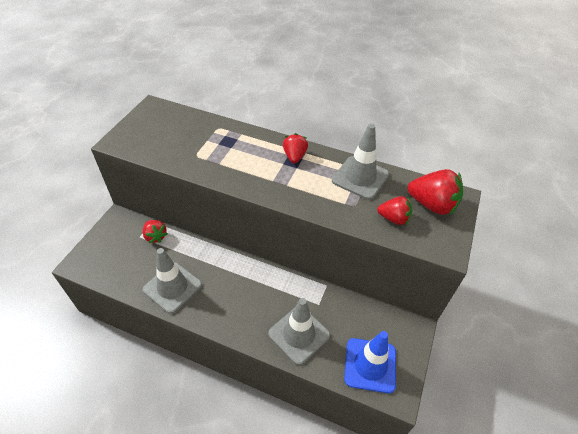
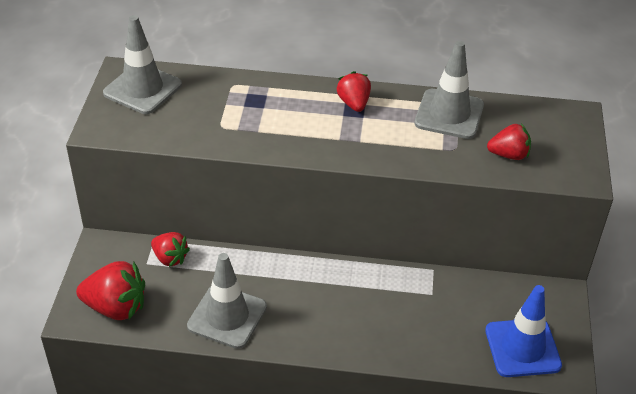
camera: 15 degrees left, 5 degrees down
(299, 334) = (421, 334): grey traffic cone -> grey traffic cone (142, 89)
(432, 205) = (548, 130): red strawberry -> red strawberry (116, 307)

